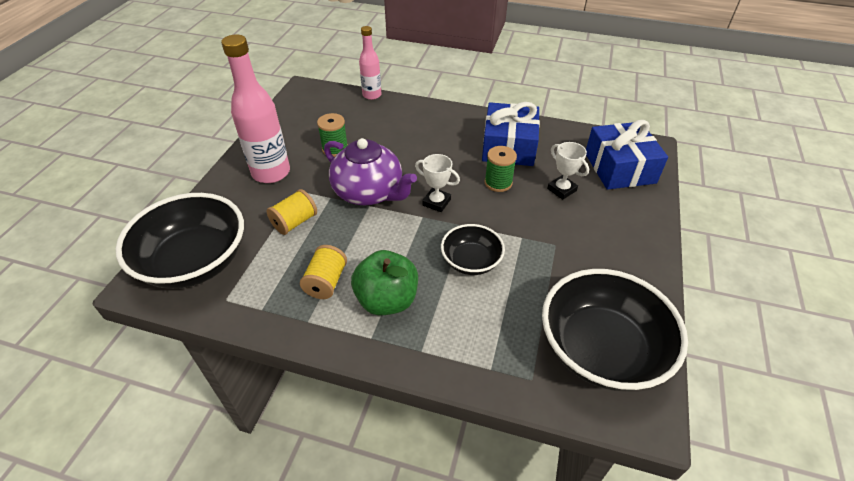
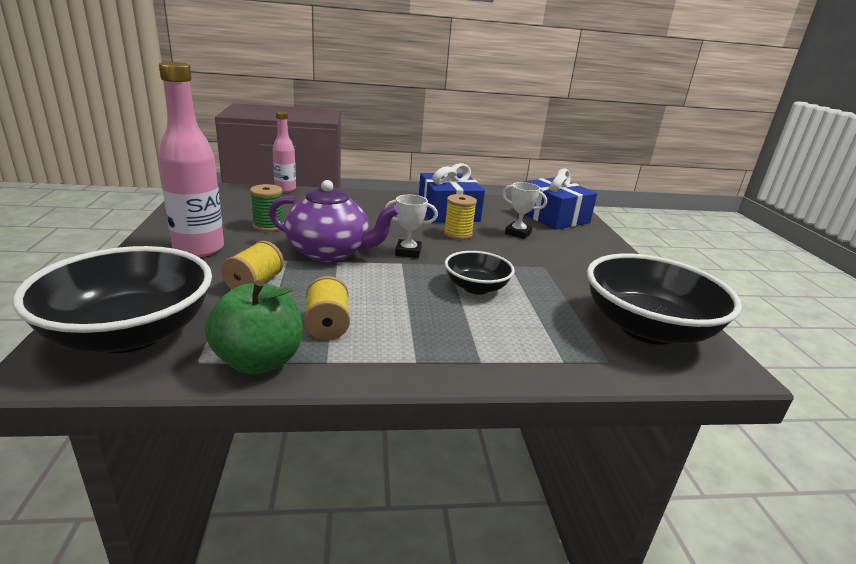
camera: 25 degrees left, 20 degrees down
(387, 300) = (410, 328): green apple -> green apple (259, 361)
(498, 183) = (457, 234): green spool -> yellow spool

